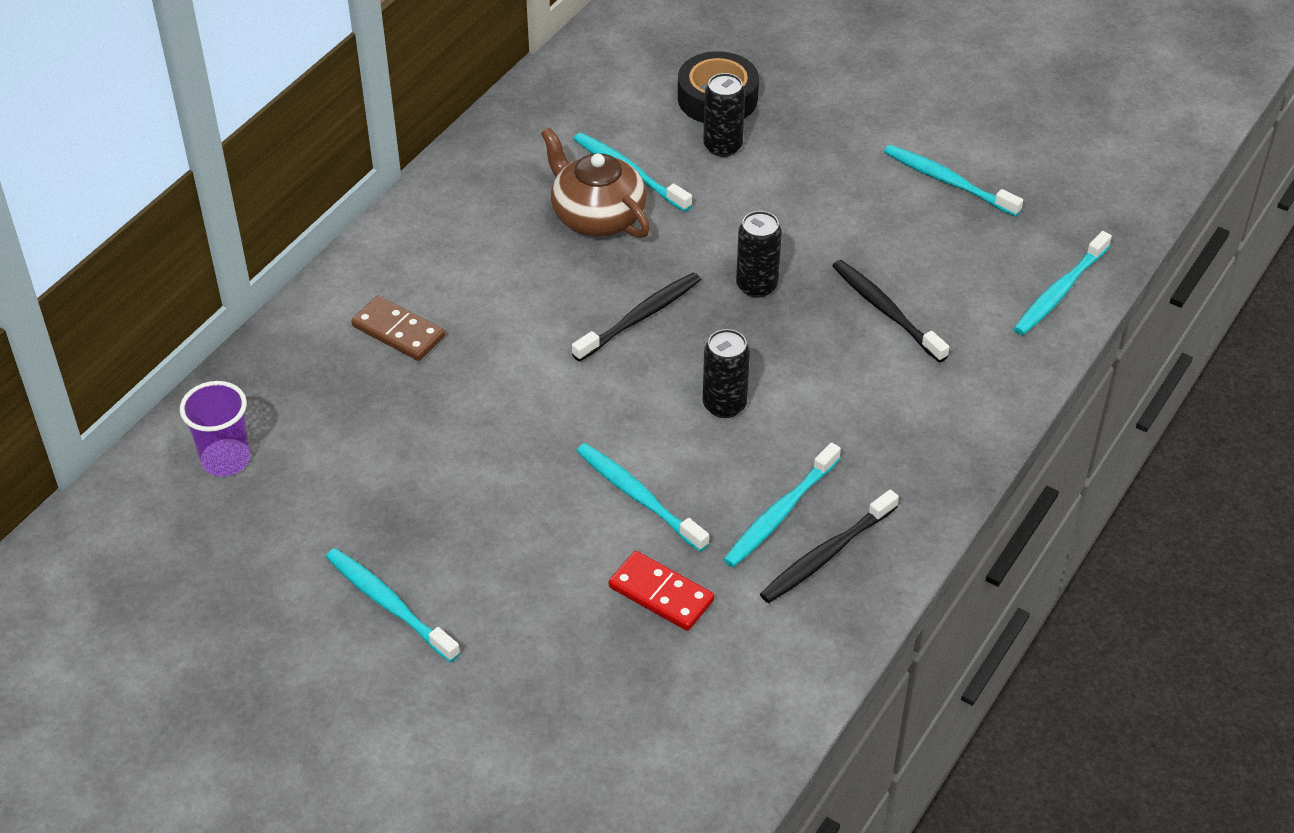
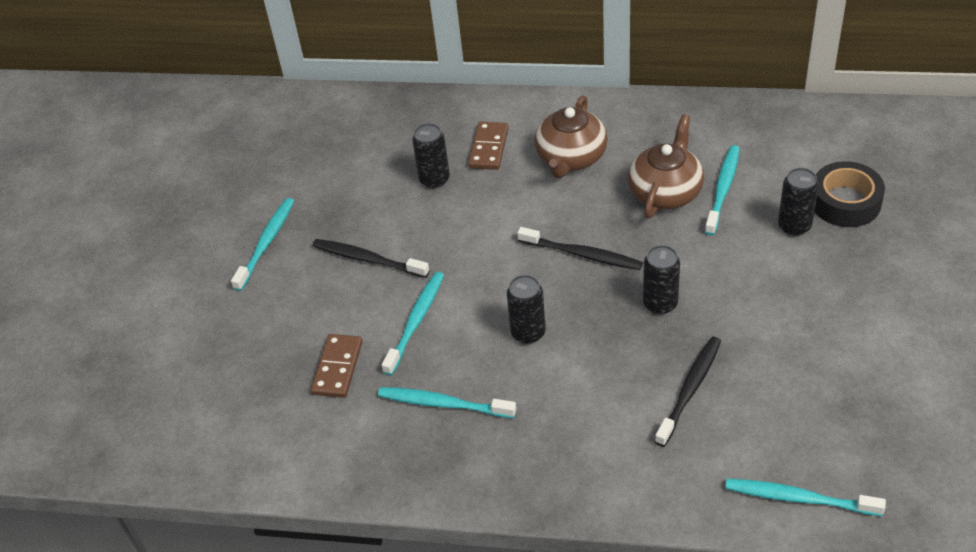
camera: 70 degrees right, 0 degrees up
(226, 460) = (340, 126): purple cup -> none
(411, 400) = (434, 179): none -> black can
(477, 268) = (570, 157): none -> brown teapot
(661, 594) = (338, 368): red domino -> brown domino
(826, 555) = (419, 445): black toothbrush -> black toothbrush (367, 259)
(947, 181) = (872, 375): turquoise toothbrush -> none

